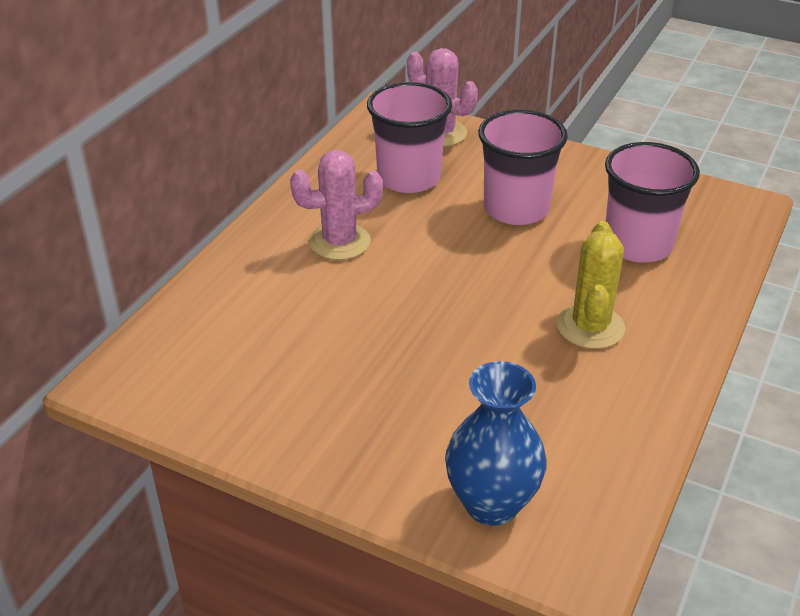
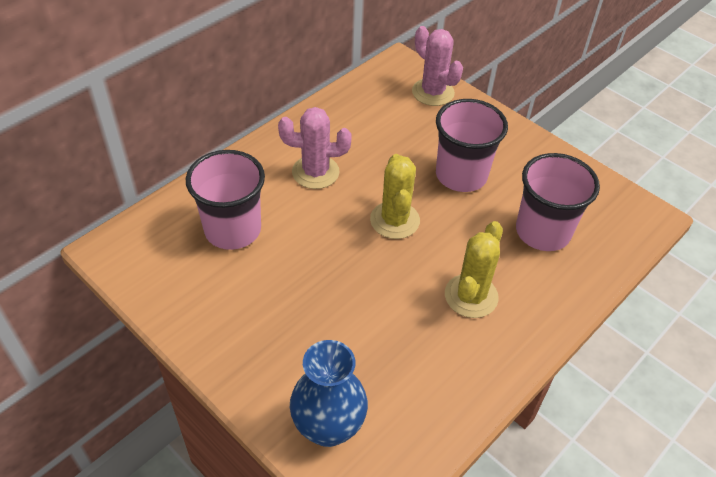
camera: 15 degrees right, 10 degrees up
(409, 178) = (391, 128): pink cup -> pink cup (233, 230)
(461, 271) = (394, 220): none -> yellow cactus

